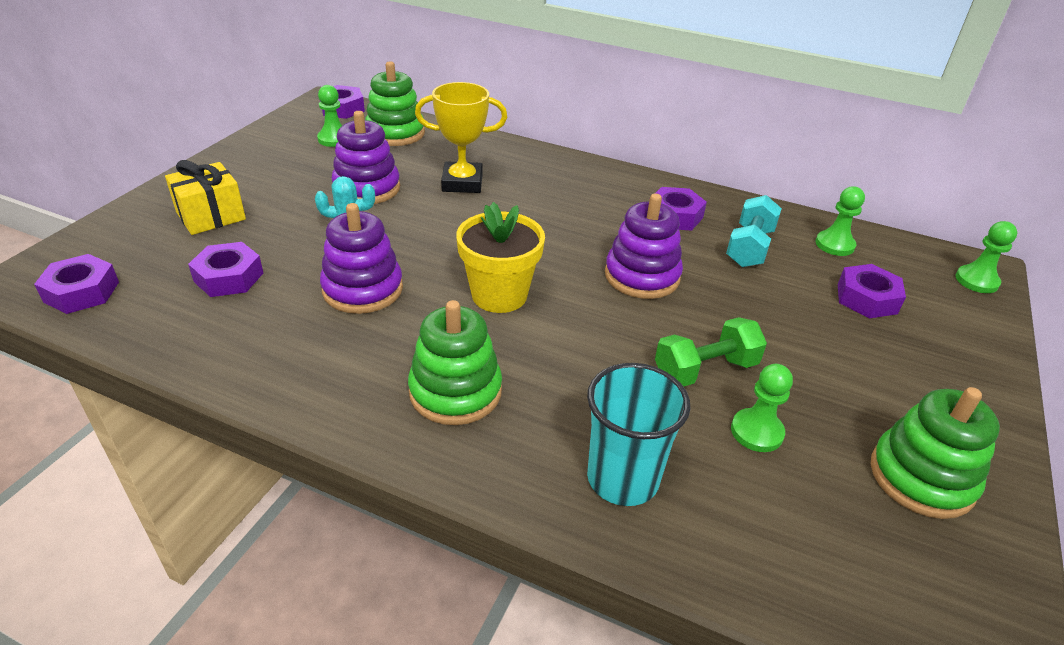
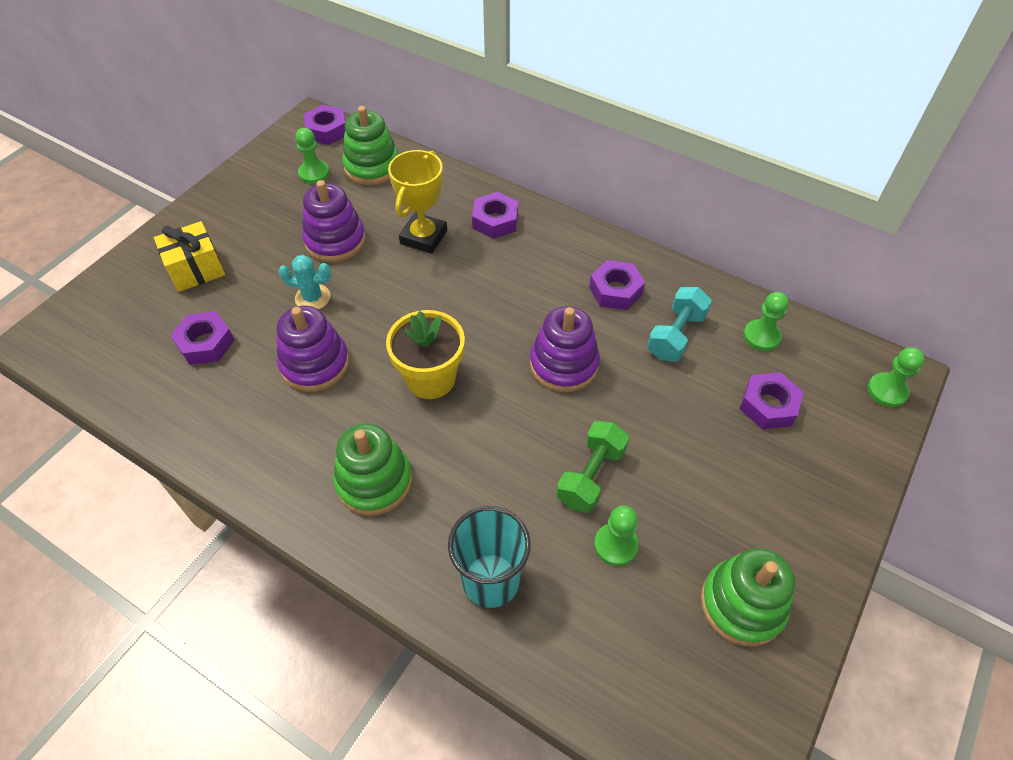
camera: 10 degrees right, 15 degrees up
(81, 292) = (88, 352): purple nut -> purple nut (495, 221)
(462, 183) = (423, 237): yellow trophy -> yellow trophy turned 75 degrees counterclockwise
(705, 370) = (591, 476): green dumbbell -> green dumbbell turned 45 degrees counterclockwise

